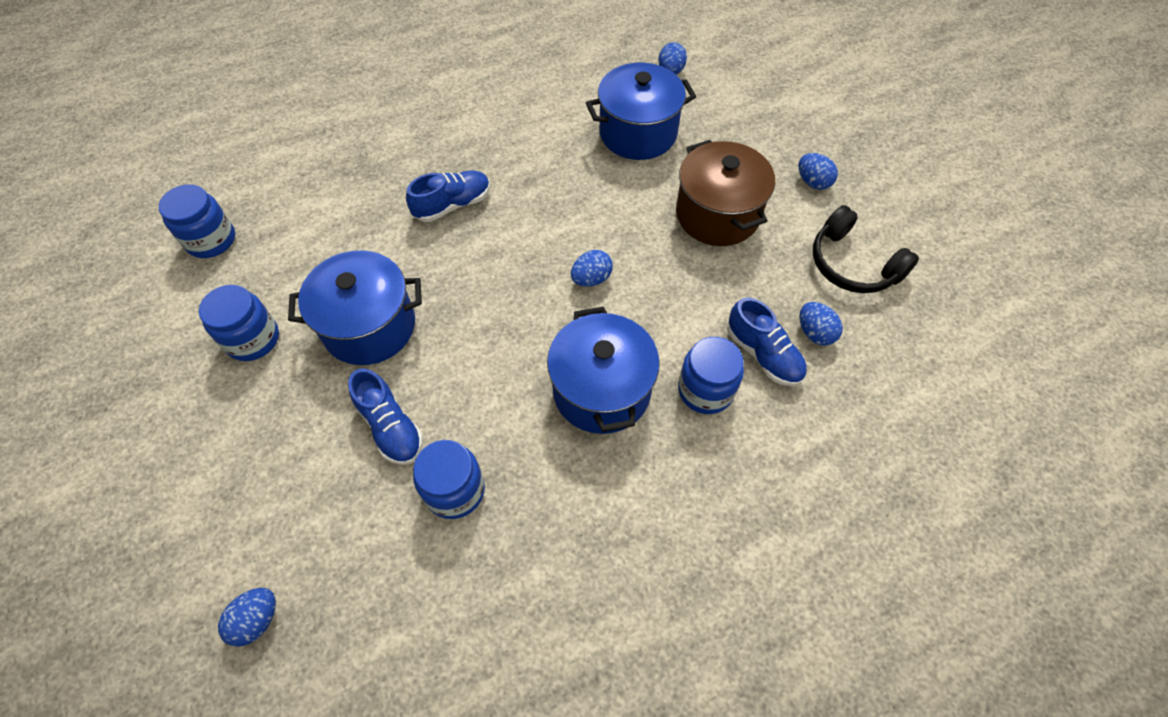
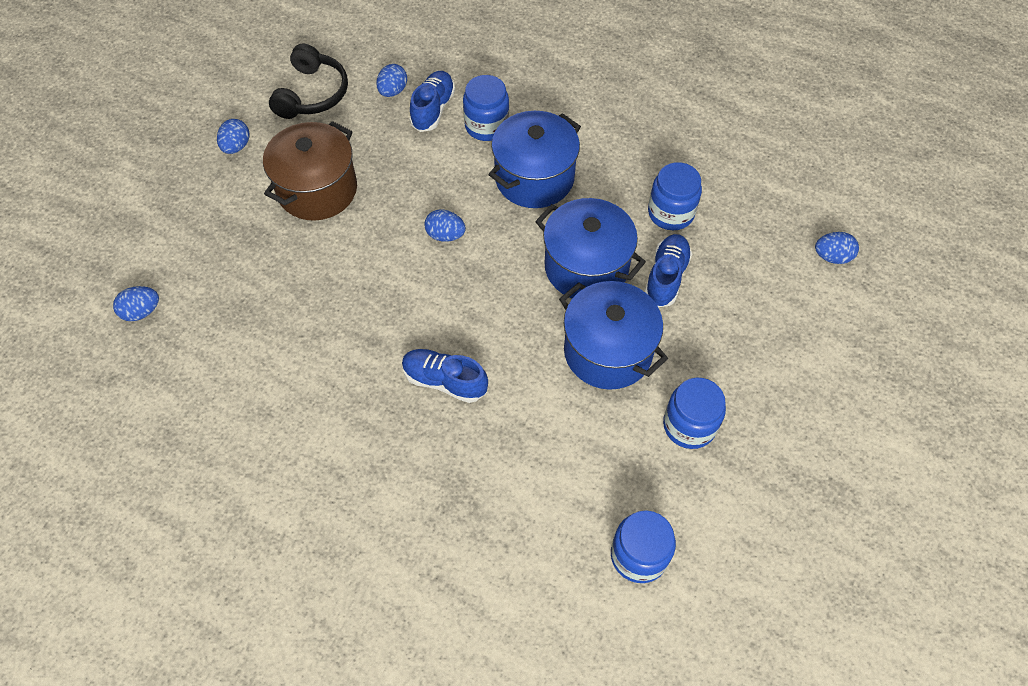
camera: 125 degrees left, 0 degrees up
(638, 133) = (253, 292): blue pot -> blue pot (586, 267)

